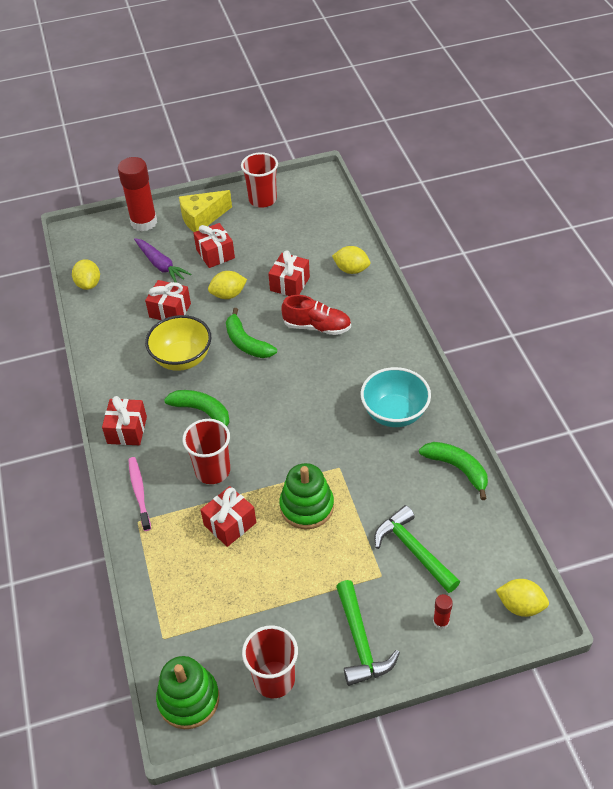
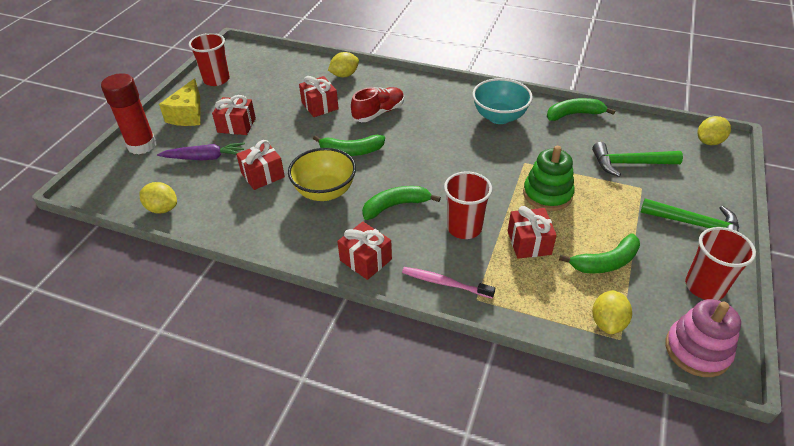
camera: 55 degrees left, 5 degrees down
(188, 699) = (697, 350): green stacking toy -> pink stacking toy
(228, 295) = (289, 138): yellow lemon -> yellow lemon (607, 322)
(248, 590) = (605, 262): none -> green banana
(441, 622) = (701, 179): red glue stick -> none

